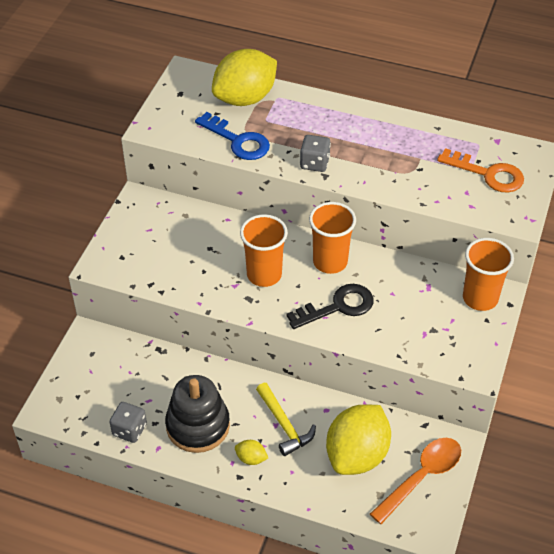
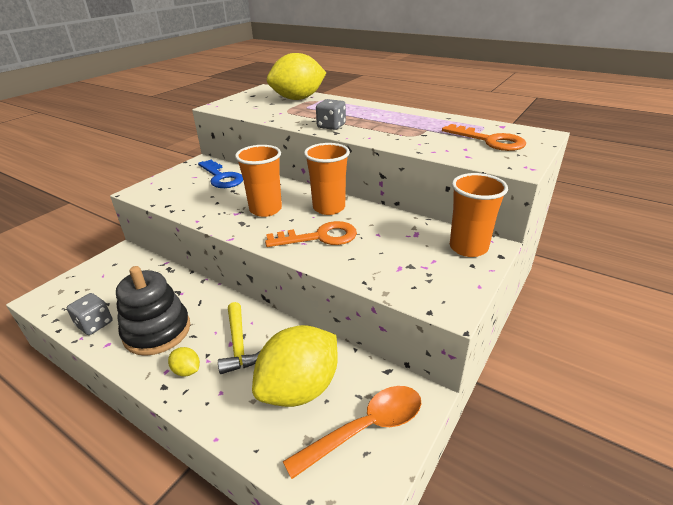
camera: 15 degrees right, 15 degrees down
(238, 141) = (277, 114): blue key -> blue key (221, 177)
(338, 307) = (319, 237): black key -> orange key

